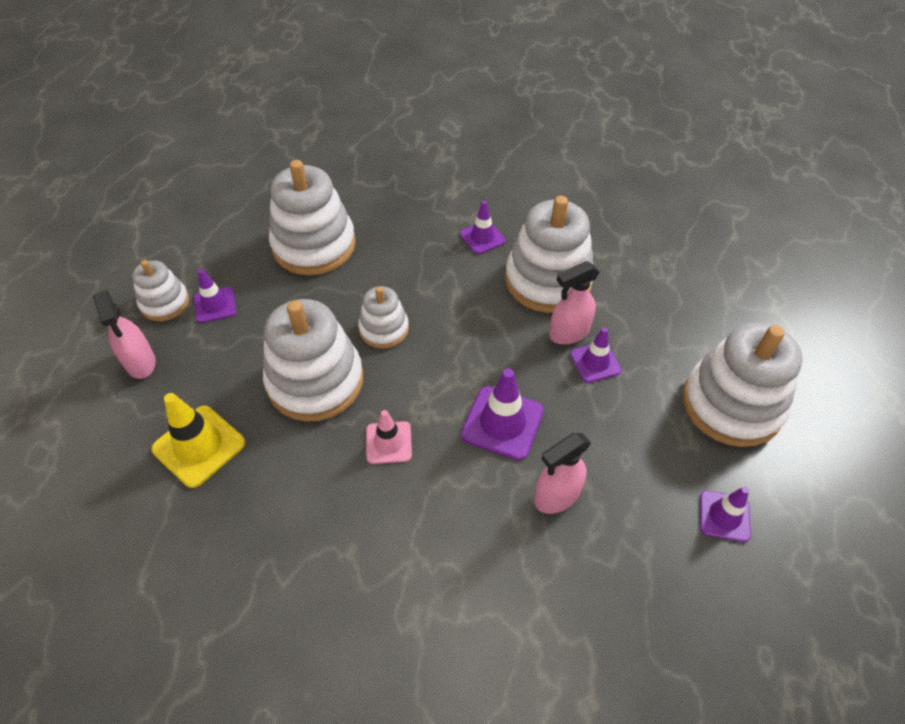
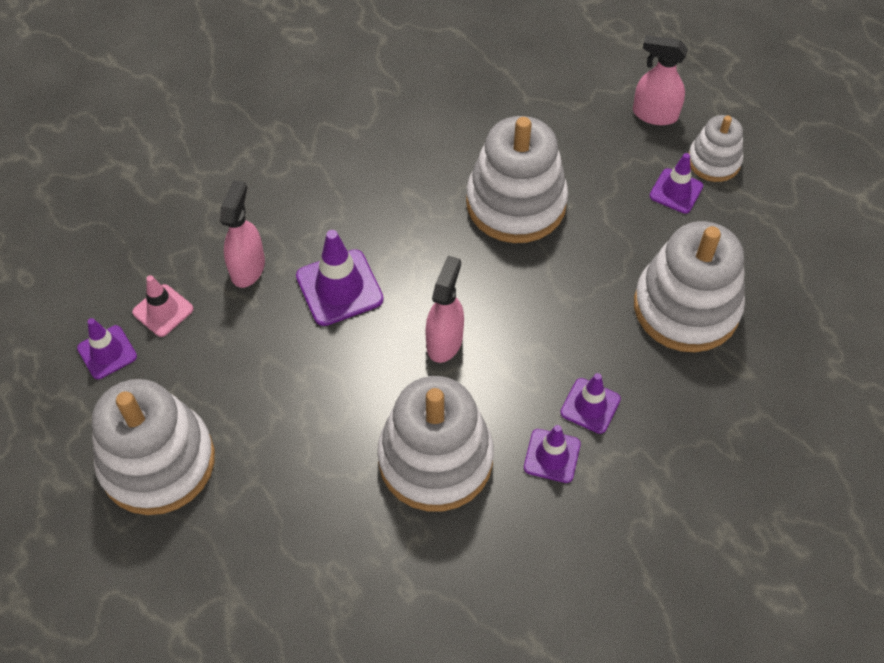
camera: 135 degrees right, 5 degrees up
(199, 446) = (531, 105): yellow traffic cone -> none
(384, 329) = (520, 284): white stacking toy -> none
(388, 442) = (407, 207): pink traffic cone -> pink traffic cone (163, 311)
(568, 333) = (361, 415): pink spray bottle -> pink spray bottle (444, 341)
(595, 362) = (311, 404): purple traffic cone -> purple traffic cone (590, 406)

